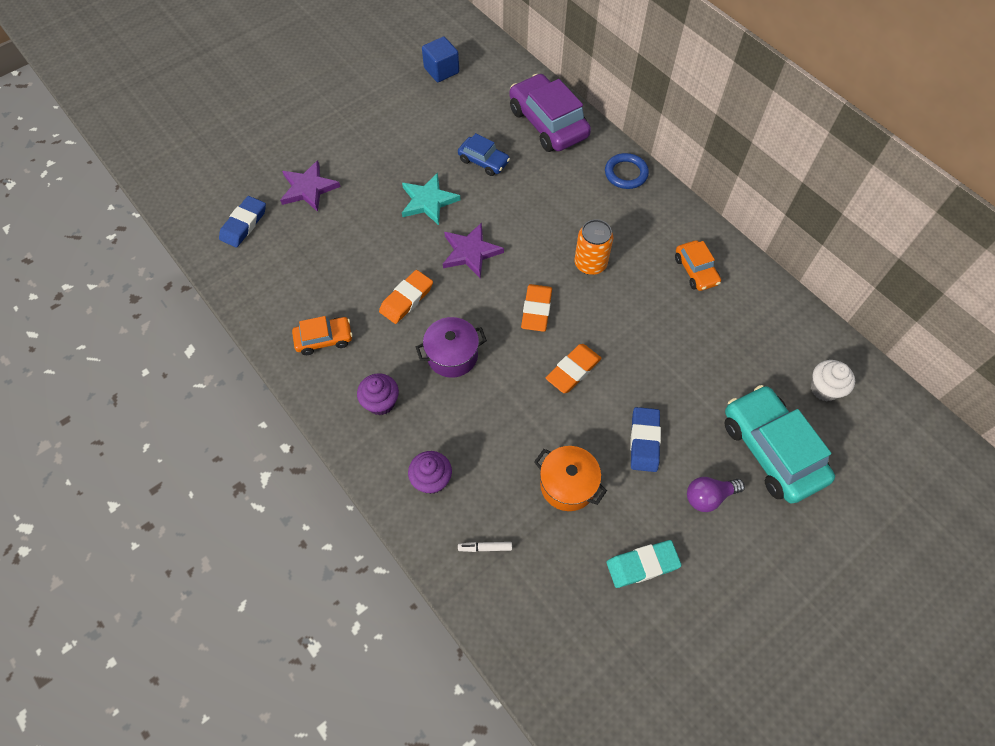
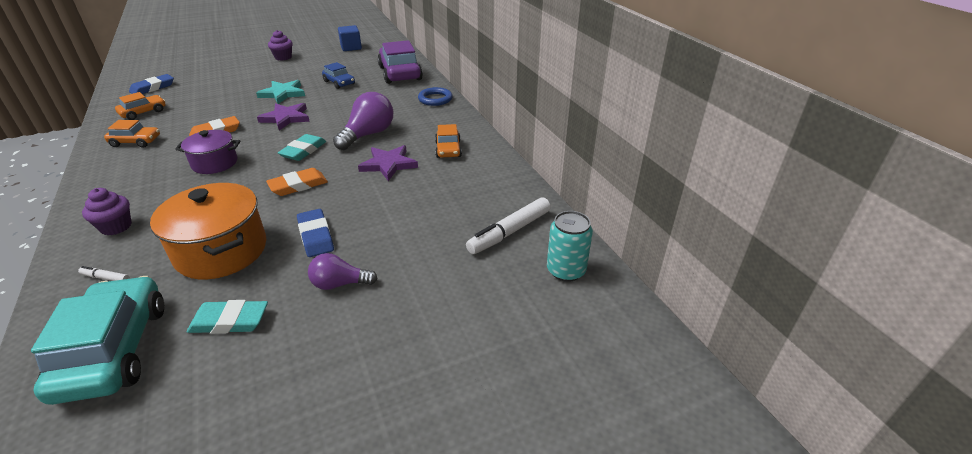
camera: 15 degrees right, 25 degrees down
(280, 280) = (143, 112): none -> orange car
(308, 188) = (212, 79): purple star -> purple star (388, 164)
(381, 402) = (133, 178): purple cupcake -> purple cupcake (283, 57)
(536, 310) = (303, 151): orange eraser -> turquoise eraser
(567, 485) = (221, 251): orange pot -> orange pot, size x1.60
(590, 263) = (368, 135): orange can -> purple light bulb
(644, 441) = (316, 236): blue eraser -> blue eraser turned 45 degrees counterclockwise
(771, 450) = (427, 263): turquoise car -> turquoise car (114, 350)
(824, 389) = (509, 232): white cupcake -> white marker
(897, 427) = (566, 270): none -> turquoise can

